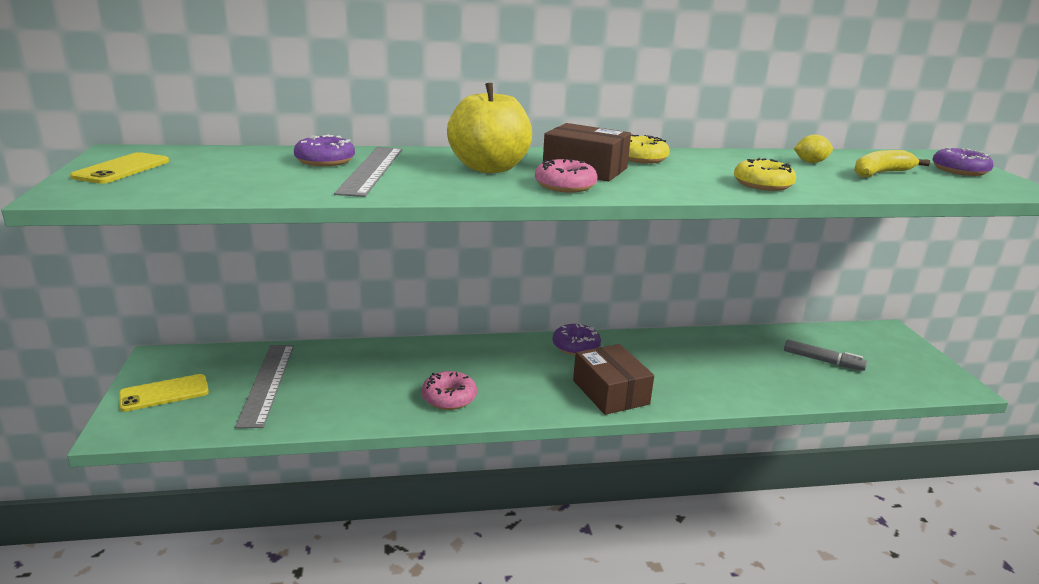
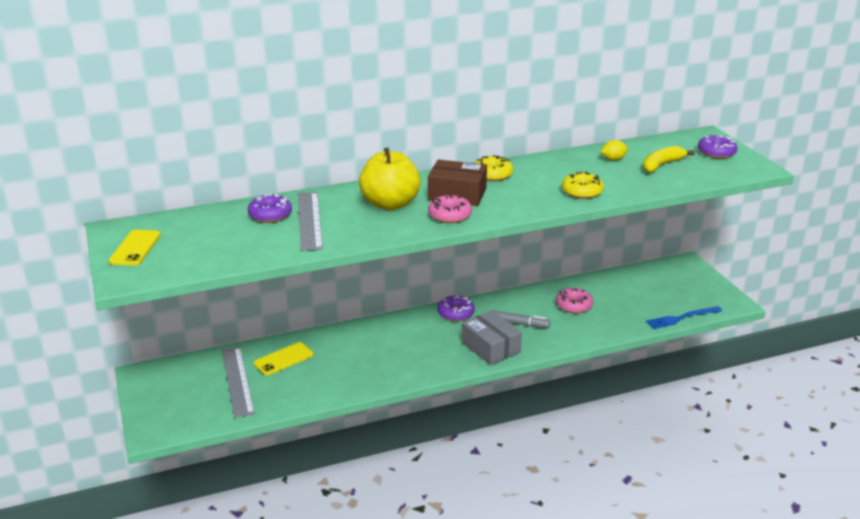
camera: 10 degrees left, 5 degrees up
(164, 393) = (165, 401): yellow phone -> yellow phone (283, 359)
(449, 398) = (376, 370): pink donut -> pink donut (574, 306)
(610, 392) = (490, 347): brown box -> grey box
(822, 361) = (638, 297): grey marker -> grey marker (519, 324)
(884, 394) = (681, 318): none -> blue fork

